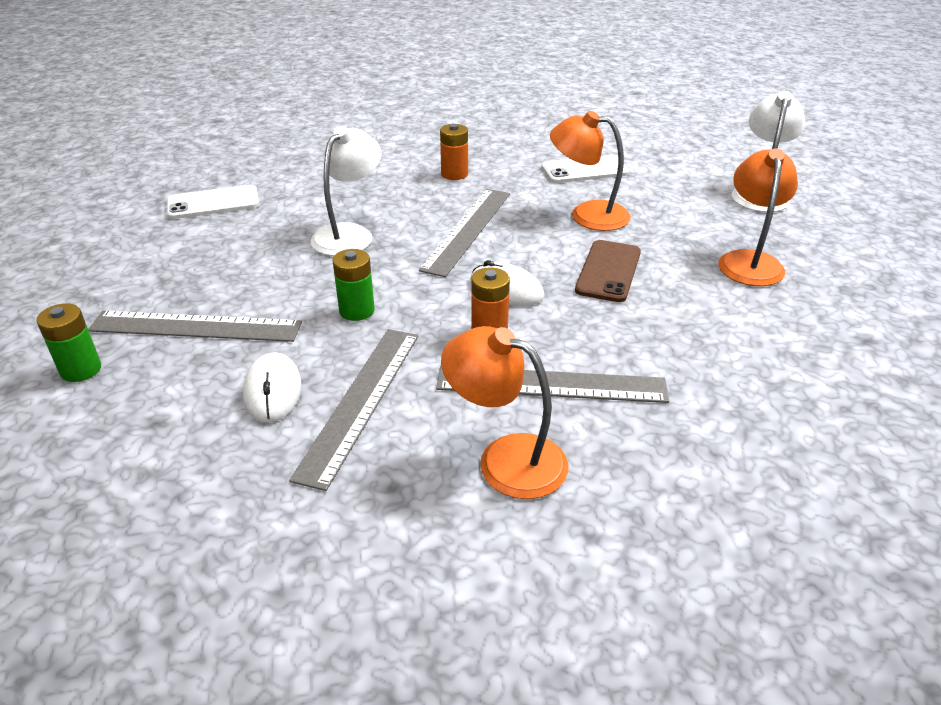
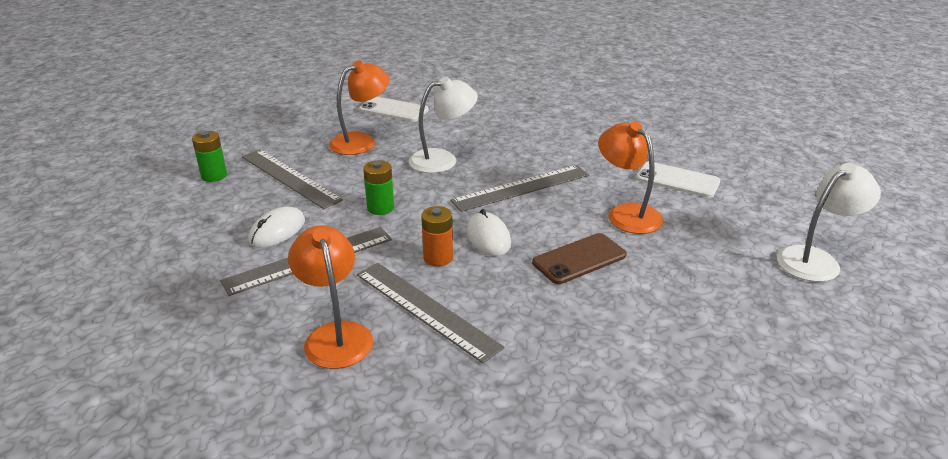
camera: 40 degrees right, 5 degrees down
(454, 174) = (569, 146): orange battery -> none
(749, 261) = (711, 305): orange lamp -> orange lamp (361, 141)

